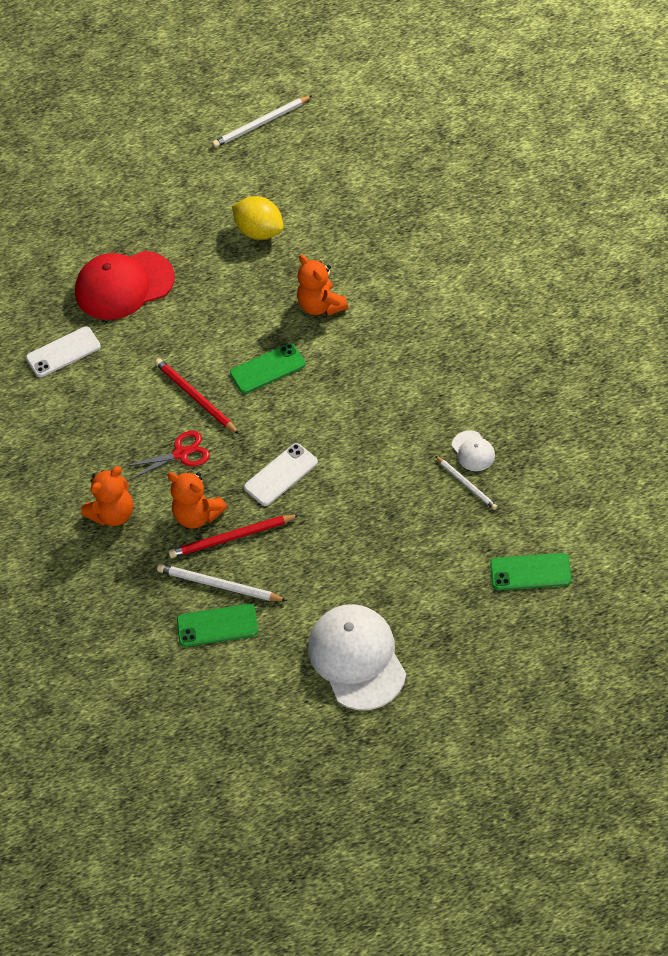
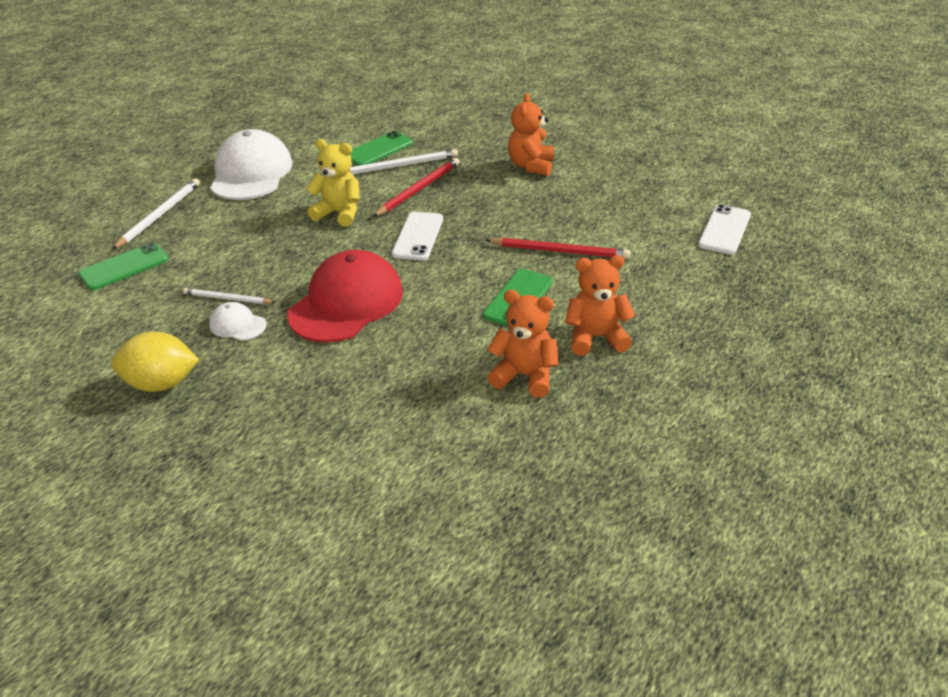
camera: 140 degrees right, 15 degrees down
(124, 286) = (754, 298): red cap -> red cap (346, 303)
(181, 454) = (523, 214): red scissors -> none
(197, 515) = (462, 189): orange teddy bear -> orange teddy bear (596, 337)
(260, 232) = (690, 418): yellow lemon -> yellow lemon (162, 384)
(261, 124) = (888, 568): white pencil -> white pencil (160, 215)
(319, 543) = (339, 213): none -> yellow teddy bear
(357, 658) = (251, 173): white cap -> white cap turned 120 degrees counterclockwise

